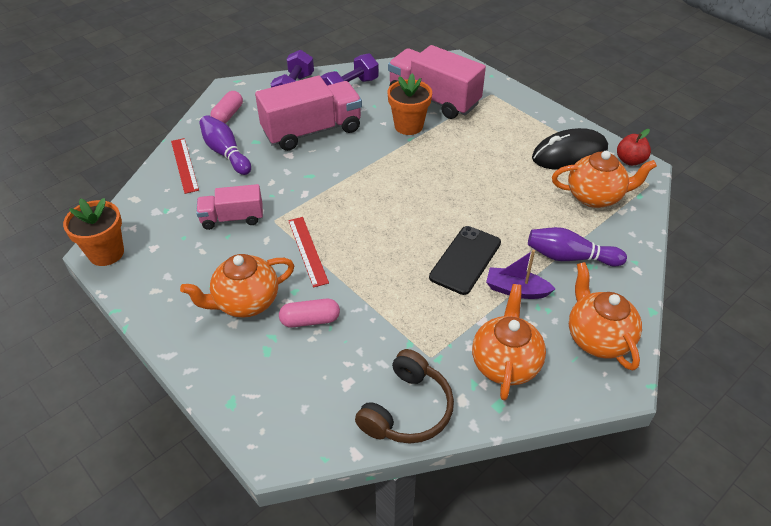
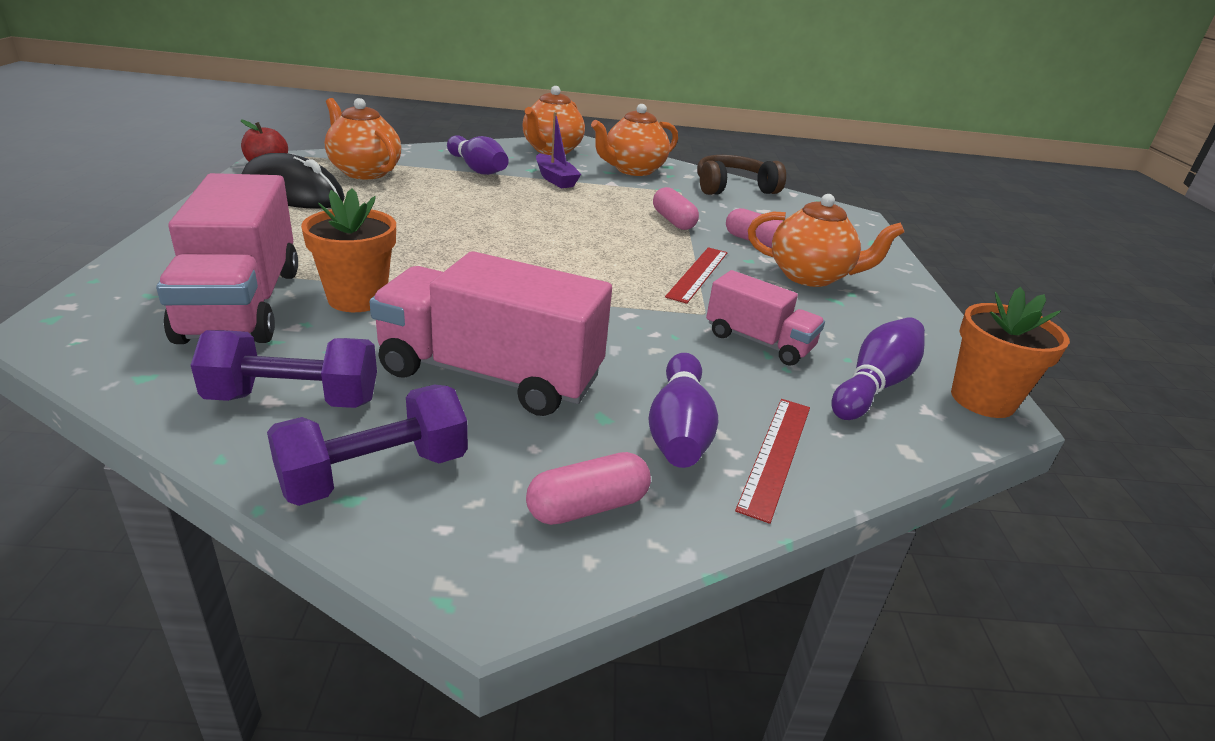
camera: 140 degrees left, 15 degrees down
(162, 227) = (874, 385): none -> purple bowling pin
(382, 301) = (673, 221): none -> pink capsule
(465, 260) = (559, 203): black phone -> none

